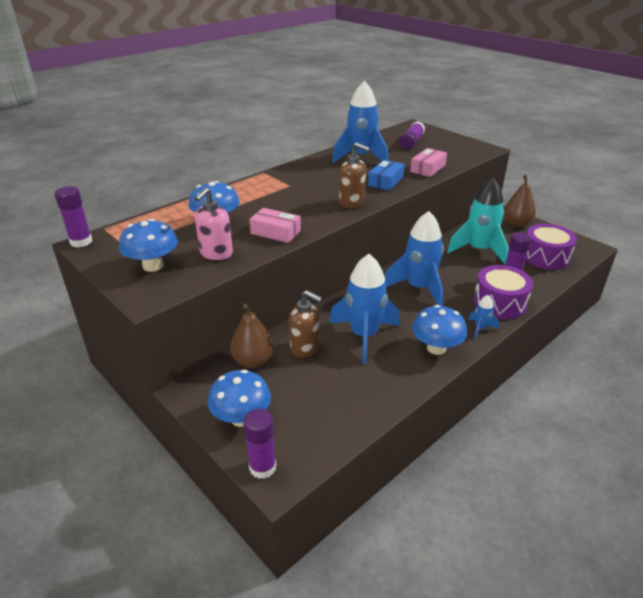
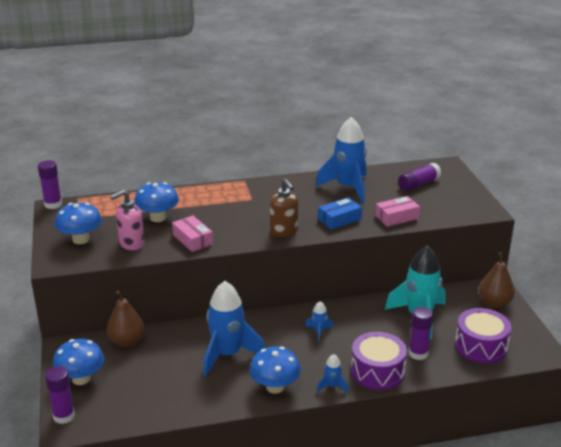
camera: 30 degrees right, 5 degrees down
(305, 348) = (173, 346): brown soap dispenser -> none
(419, 288) = (319, 332): blue rocket -> blue rocket, size x0.44

